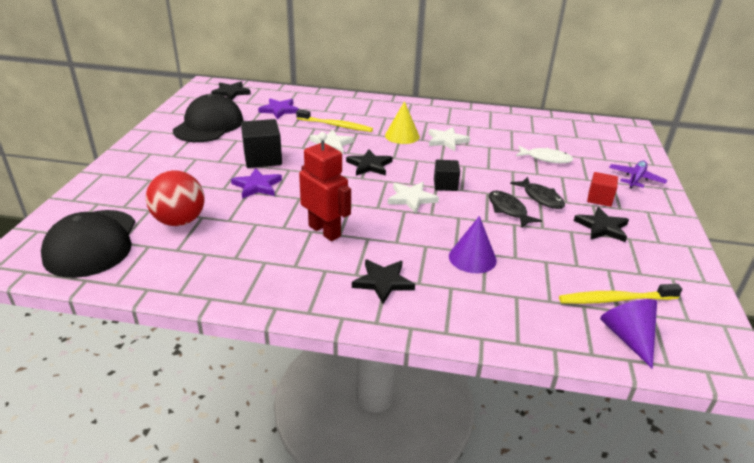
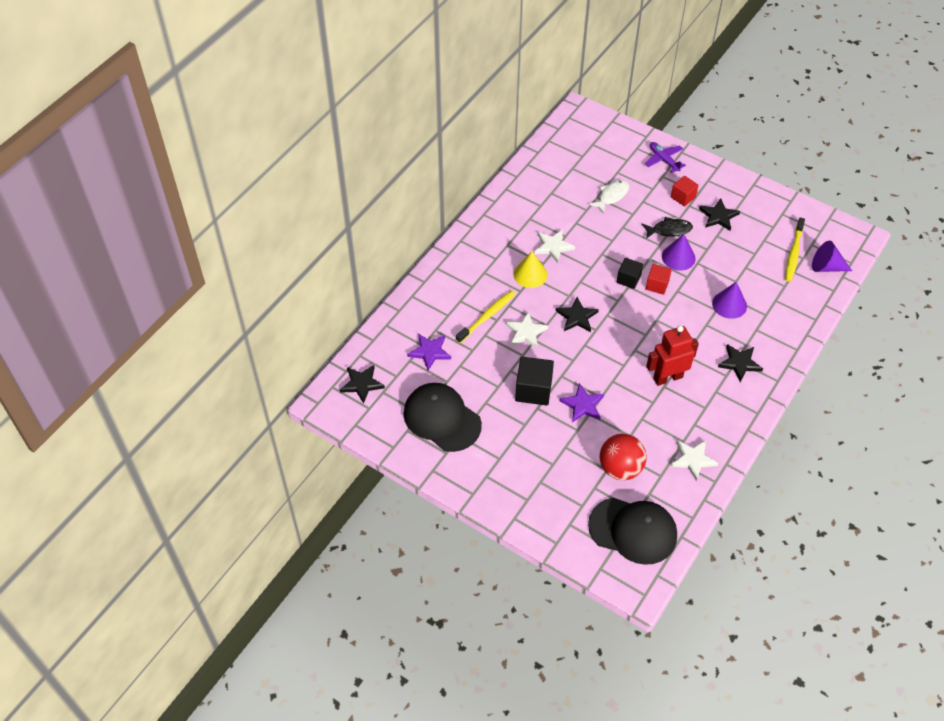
camera: 65 degrees left, 20 degrees up
(411, 199) = (641, 309): white star -> white star (693, 459)
(454, 203) = (657, 285): none -> red cube
(508, 210) = (678, 257): black fish -> purple cone

